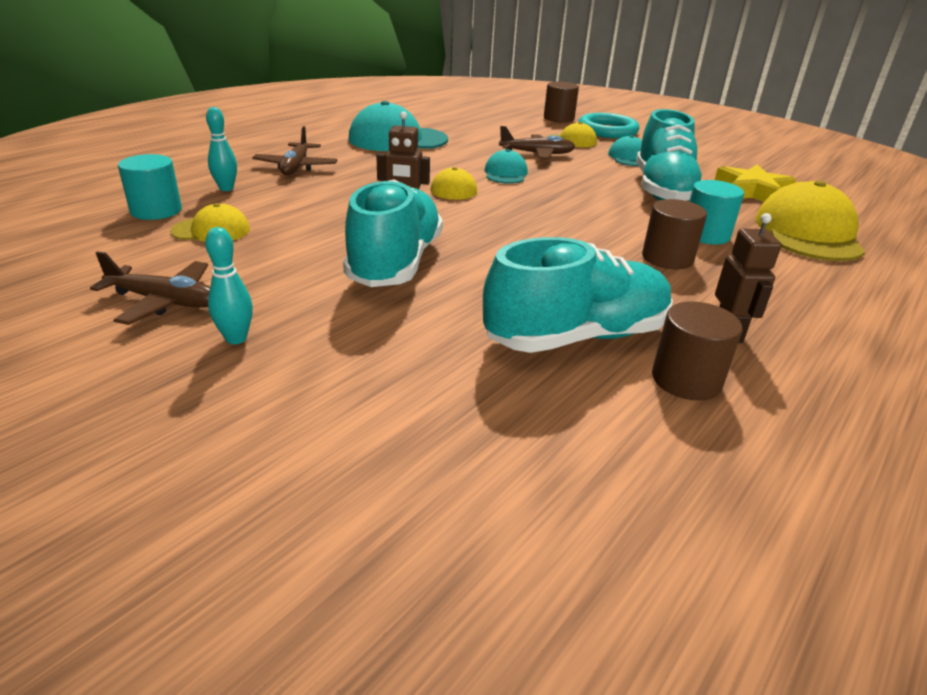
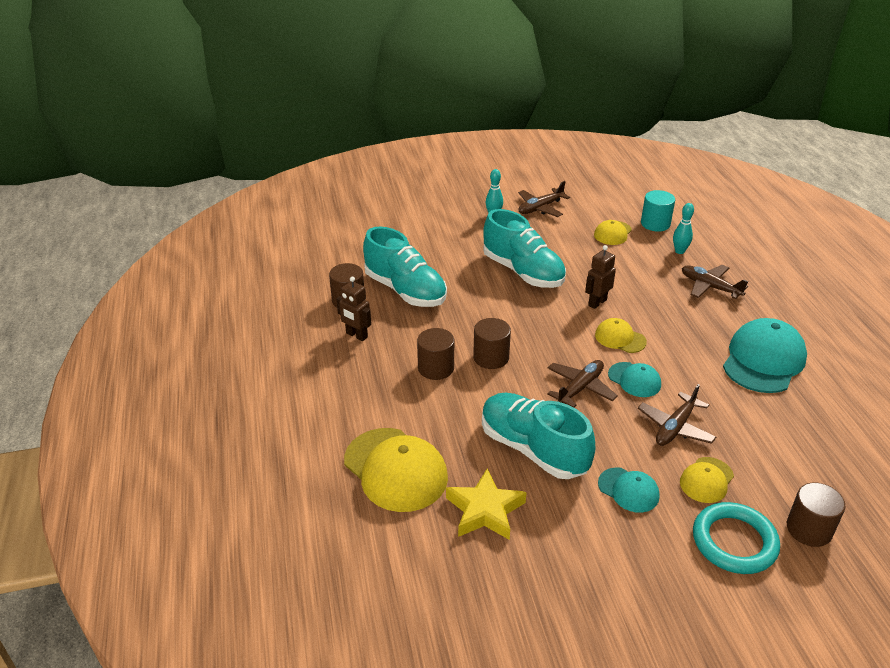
camera: 130 degrees right, 5 degrees up
(557, 189) = (580, 388): none -> brown plane
(576, 337) = (405, 290): turquoise shoe -> turquoise shoe turned 60 degrees counterclockwise
(594, 235) = (491, 357): none -> brown cylinder
(705, 235) = (445, 410): turquoise cylinder -> none

